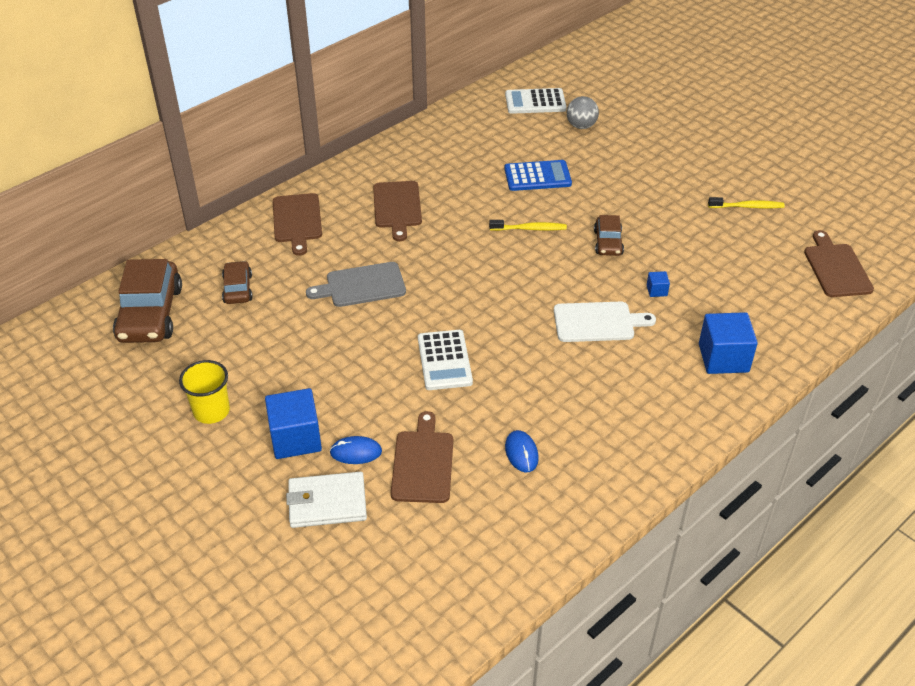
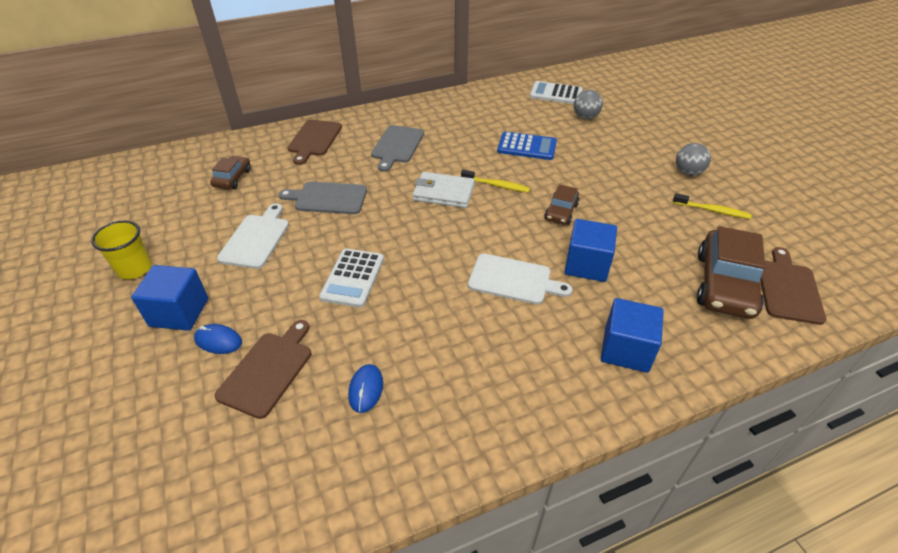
camera: 20 degrees right, 0 degrees up
(150, 314) = (156, 181): brown car -> brown car (724, 284)
(317, 348) = (256, 239): none -> white cutting board
(327, 503) = (157, 383): white wallet -> white wallet (443, 193)
(397, 207) = (397, 146): brown cutting board -> grey cutting board
(656, 290) = (586, 265): blue cube -> blue cube, size x2.25
(710, 170) = (688, 172): none -> grey ball

